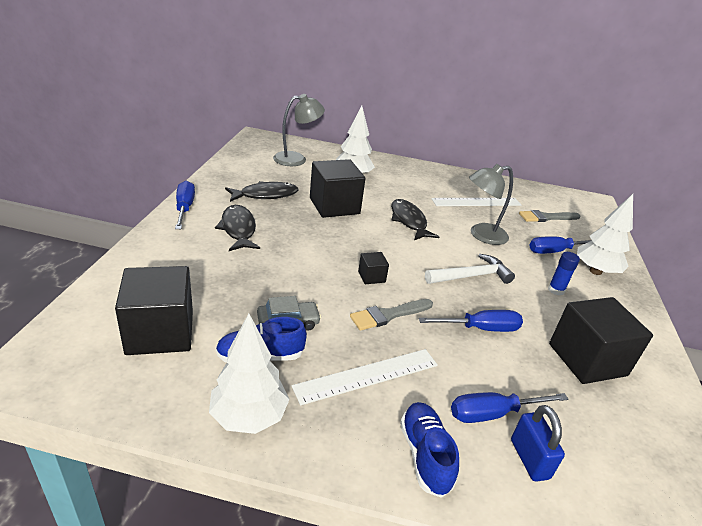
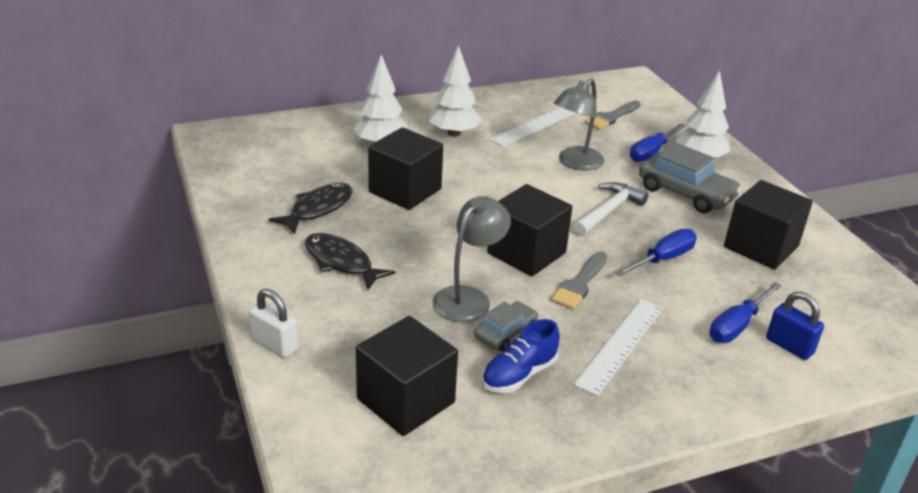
camera: 30 degrees left, 0 degrees up
(133, 258) = (275, 345): none -> white padlock
(184, 208) = (250, 264): blue screwdriver -> none
(249, 417) = (570, 426): white tree -> white tree (454, 133)
(296, 159) = (294, 147): grey lamp -> grey lamp (468, 298)
(371, 277) = (526, 253): black cube -> black cube, size x2.20
(409, 221) = (495, 176): black fish -> none
(425, 455) = (722, 382): blue shoe -> none
(556, 290) = (686, 193): blue glue stick -> grey car

